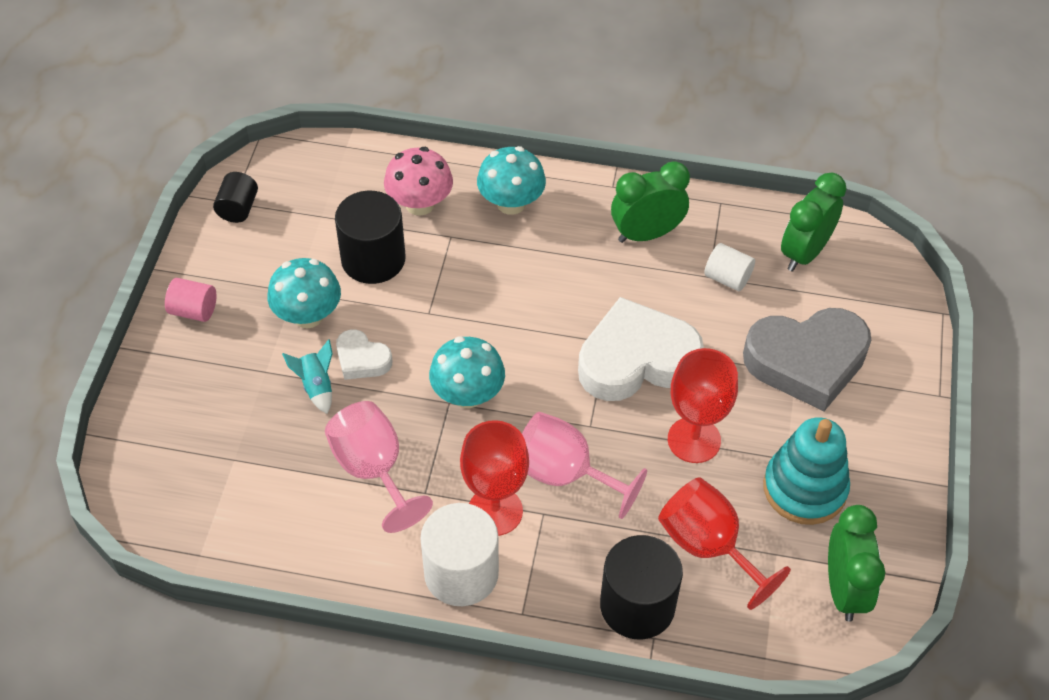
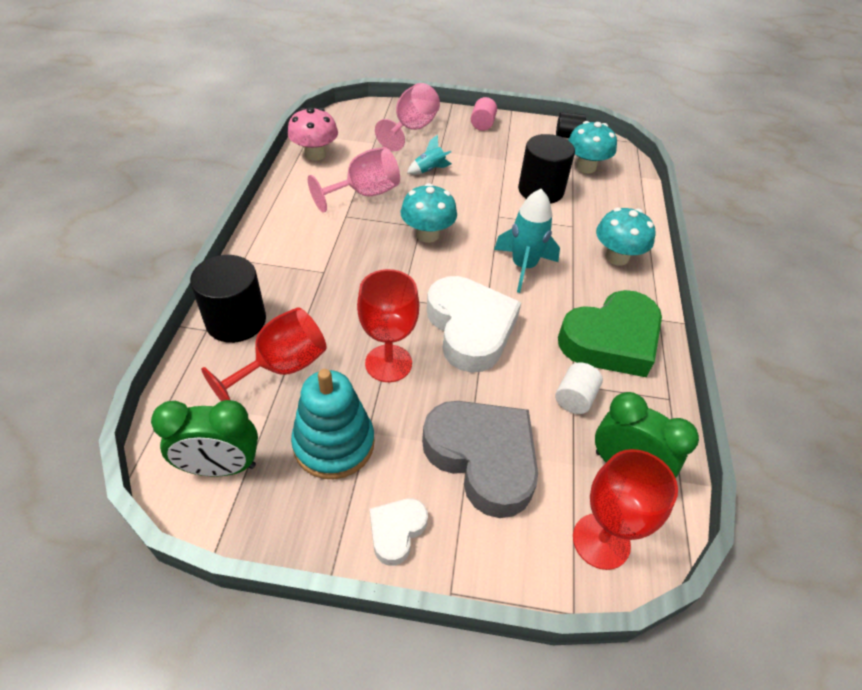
camera: 85 degrees right, 5 degrees down
(308, 315) = (486, 165): turquoise mushroom -> turquoise mushroom (585, 167)
(362, 359) = (453, 187): white heart -> white heart (396, 531)
(420, 204) = (599, 210): pink mushroom -> pink mushroom (315, 154)
(461, 573) = (280, 232): white cylinder -> none
(495, 511) = (327, 247): red goblet -> red goblet (601, 541)
(530, 297) = (523, 267): none -> turquoise rocket
(564, 474) = (357, 283): pink goblet -> pink goblet (411, 129)
(646, 234) = (611, 340): green clock -> green heart
(807, 361) = (483, 458): grey heart -> grey heart turned 150 degrees clockwise

